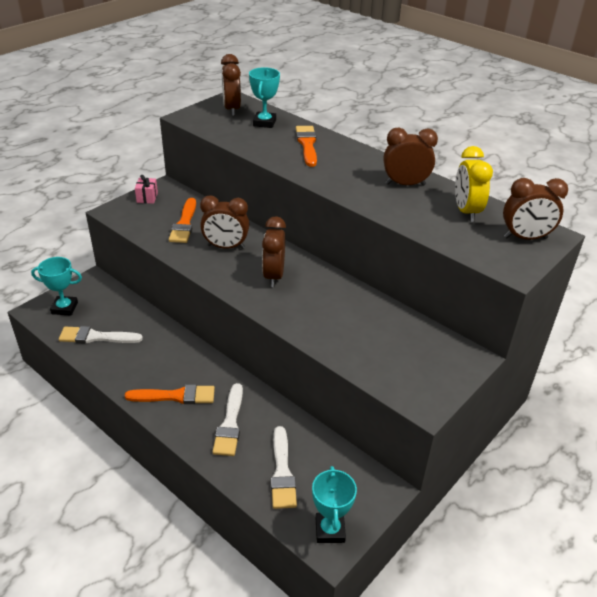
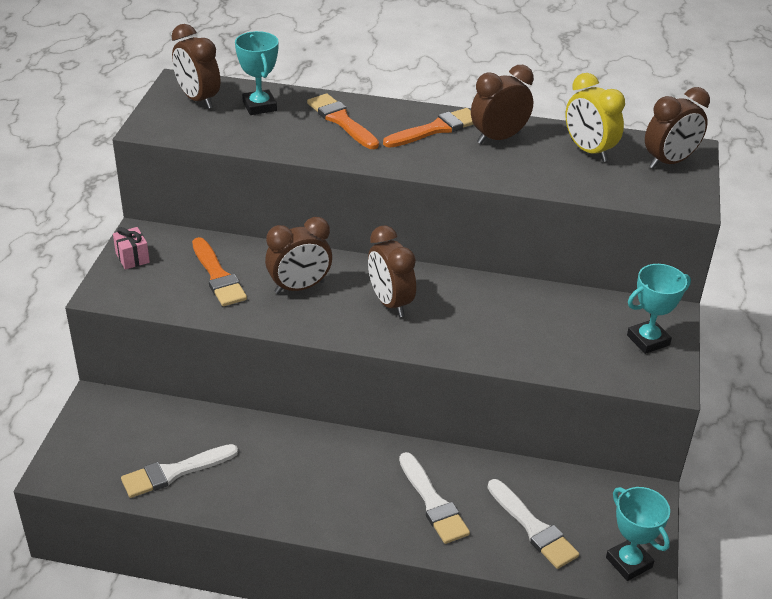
camera: 30 degrees left, 0 degrees up
(64, 308) = (93, 453): turquoise trophy -> turquoise trophy (648, 340)
(175, 396) = (342, 499): orange brush -> orange brush (435, 129)

